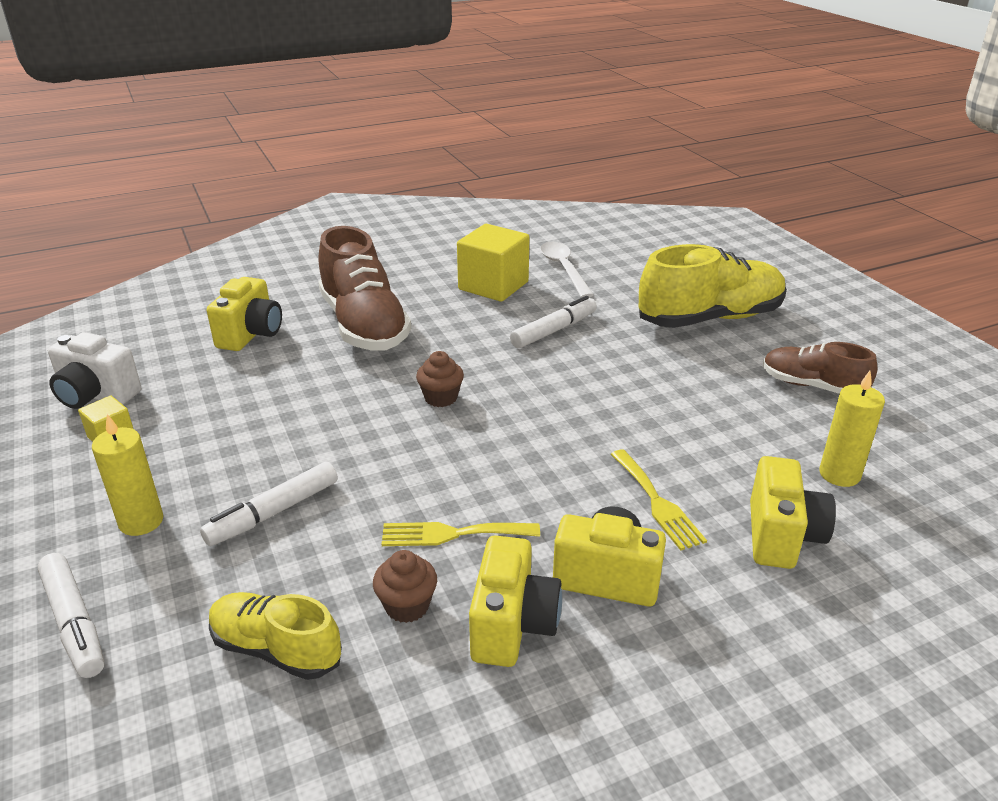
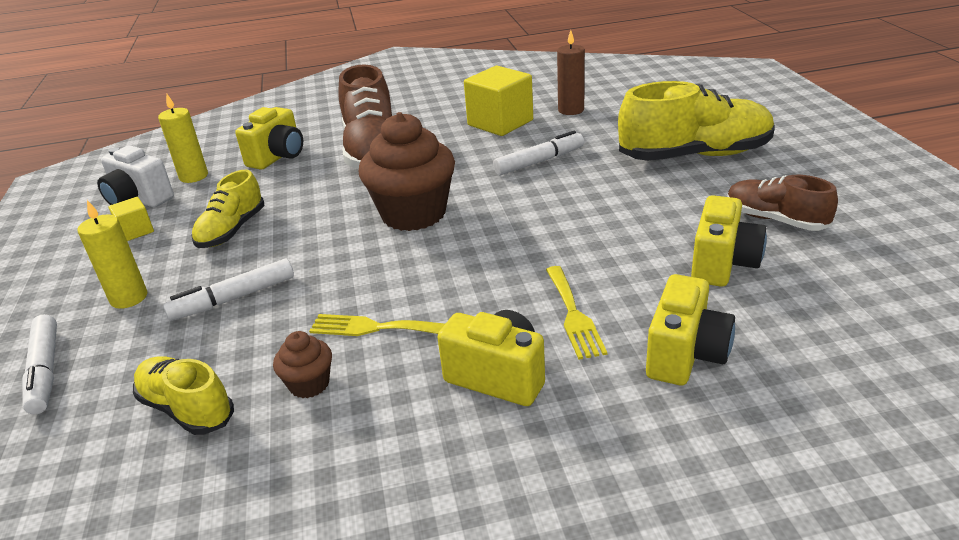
camera: 15 degrees right, 0 degrees up
(234, 429) = (232, 230): none -> yellow shoe
(441, 398) = (413, 214): brown cupcake -> brown cupcake, size x2.19
(512, 625) = (393, 410): yellow camera -> yellow camera (723, 264)
(564, 269) = (571, 110): white spoon -> brown candle
(839, 474) = (770, 302): yellow candle -> yellow candle (193, 176)

